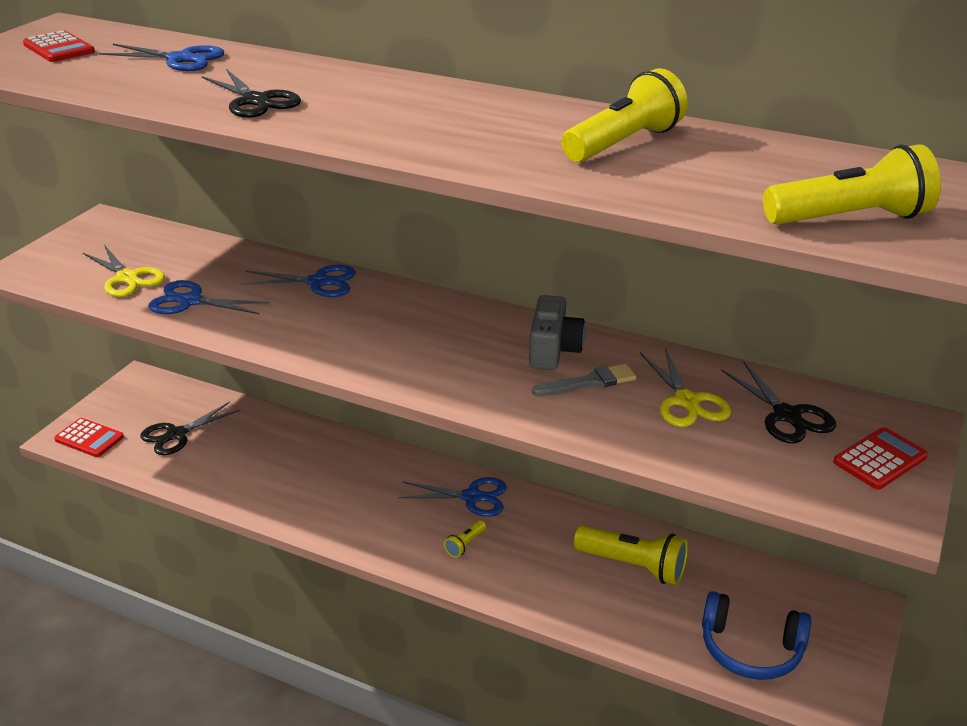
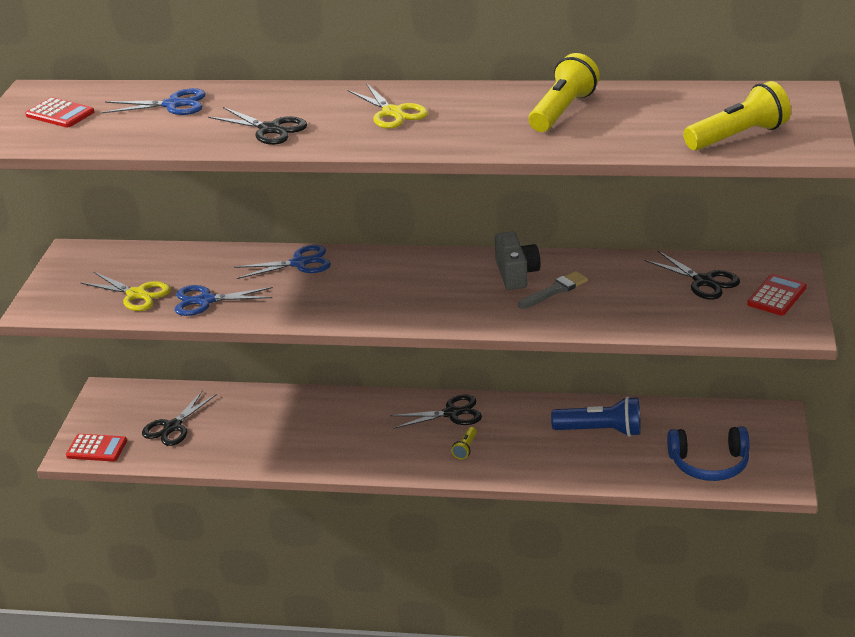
camera: 15 degrees left, 0 degrees up
(472, 497) = (452, 413): blue scissors -> black scissors
(633, 566) = (600, 431): yellow flashlight -> blue flashlight
(686, 401) = (631, 288): yellow scissors -> yellow scissors (392, 113)

